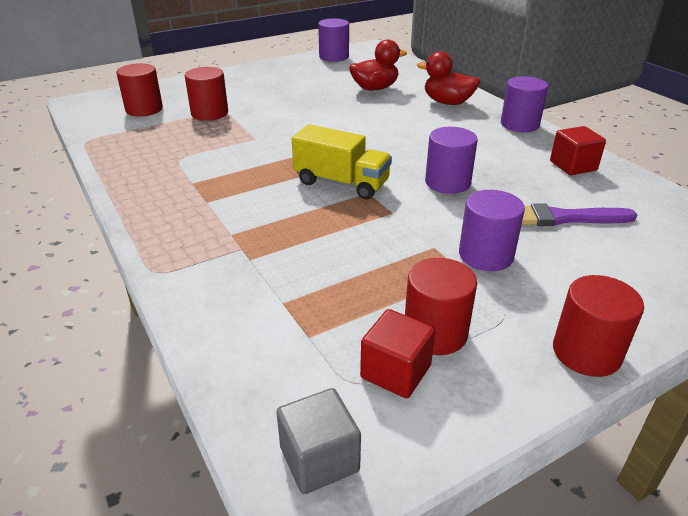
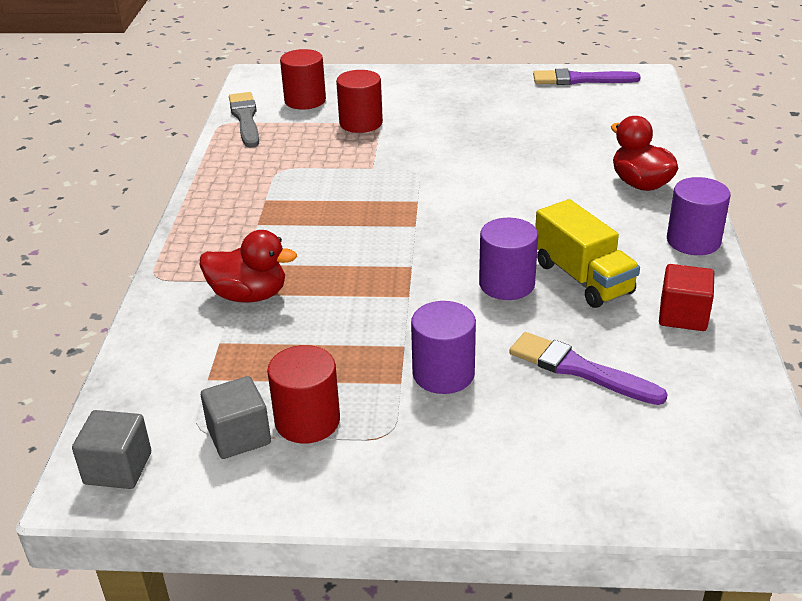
camera: 35 degrees right, 0 degrees up
(104, 132) = (245, 118): none -> grey brush
(334, 57) = (580, 80): purple cylinder -> purple brush
(341, 183) = (398, 246): yellow truck -> yellow truck (583, 278)
(375, 88) = (575, 139): red duck -> red duck (249, 295)
(395, 372) = (239, 436): red cube -> grey cube
(586, 352) = (414, 498): red cylinder -> none

